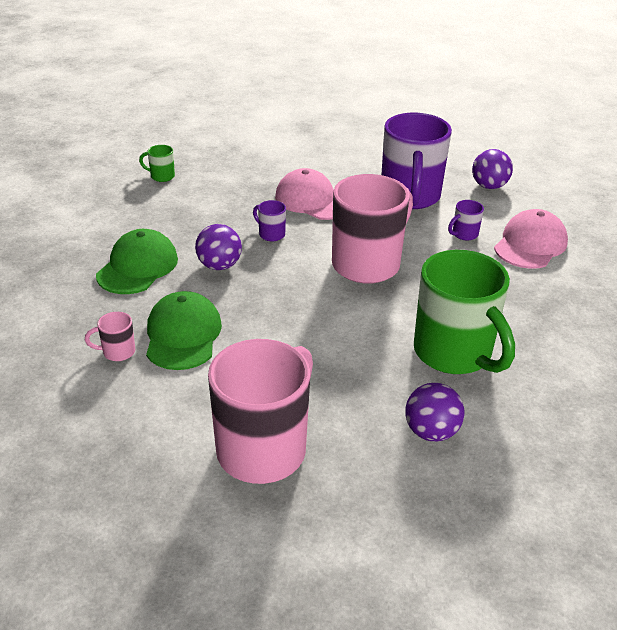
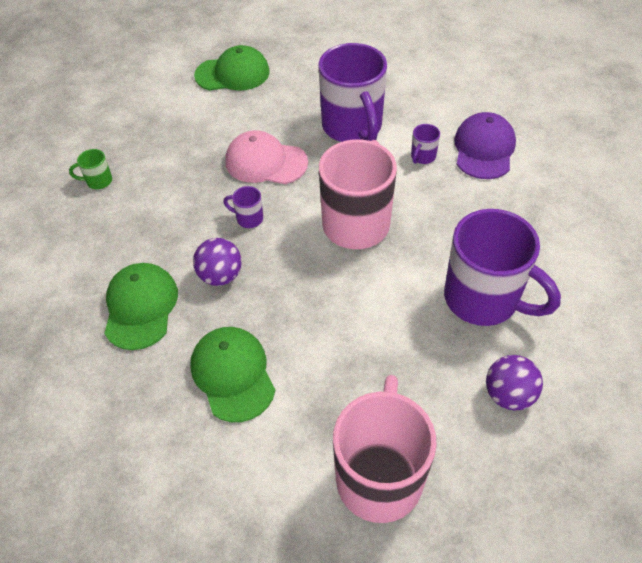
camera: 20 degrees left, 15 degrees up
(117, 352) = (181, 421): pink mug -> none
(325, 135) = (232, 74): none -> green cap
(454, 354) = (484, 299): green mug -> purple mug
(489, 186) = (415, 91): purple ball -> none
(530, 244) = (484, 149): pink cap -> purple cap

